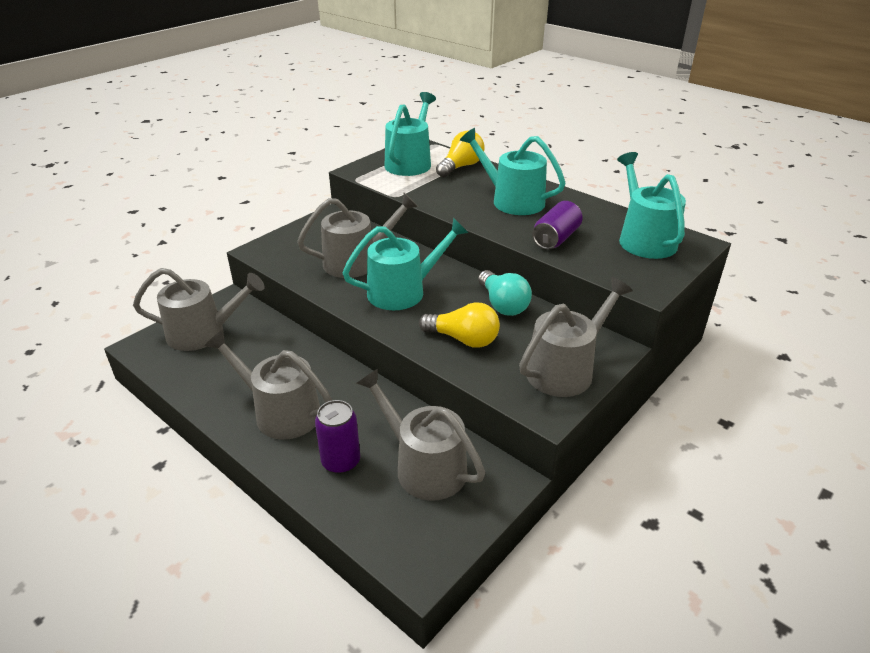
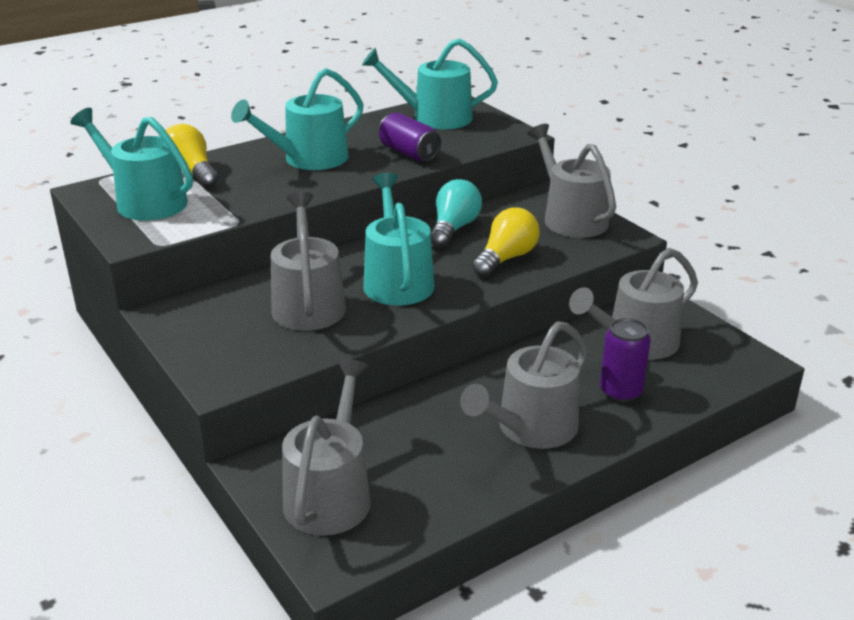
camera: 75 degrees left, 5 degrees down
(502, 304) = (453, 228): turquoise light bulb -> turquoise light bulb turned 60 degrees counterclockwise

